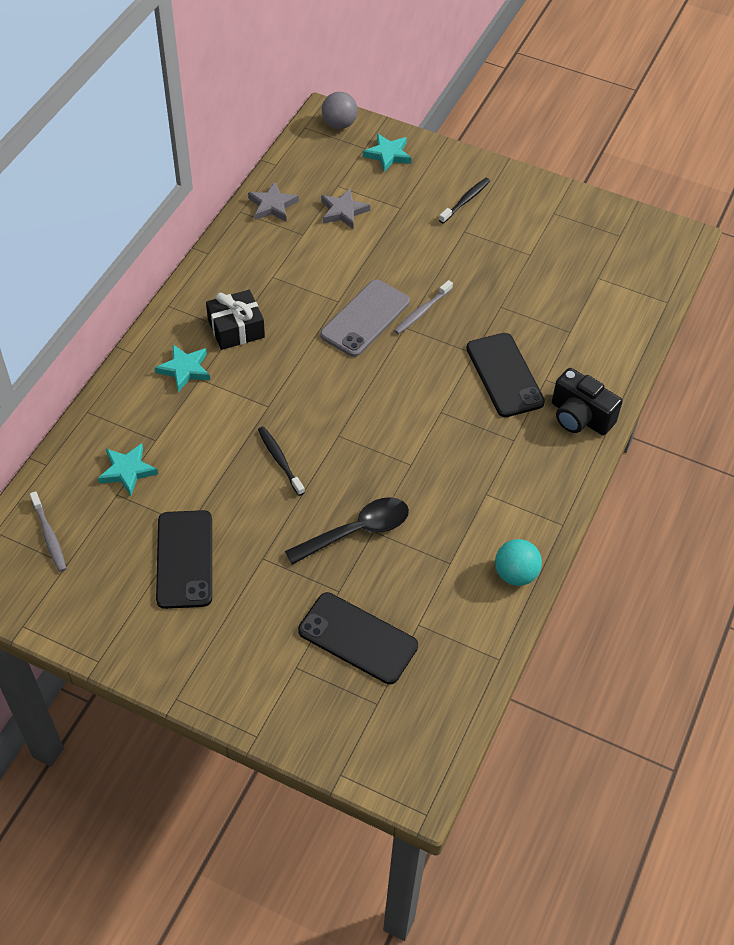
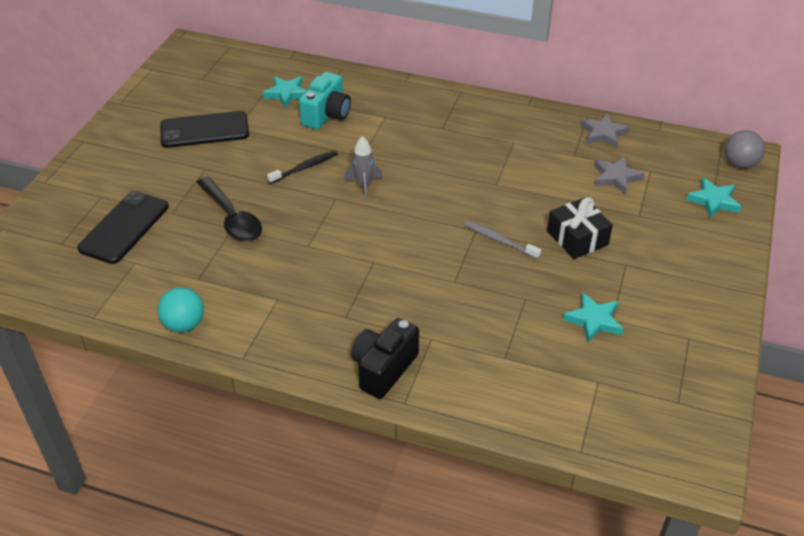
camera: 85 degrees right, 10 degrees down
(49, 536) = (226, 68): grey toothbrush -> none
(183, 433) = (327, 115): none -> turquoise camera
(184, 369) = (393, 108): turquoise star -> turquoise star (593, 320)
(236, 329) = (445, 129): black gift -> black gift (577, 238)
(322, 409) = (364, 186): none -> grey rocket
(365, 318) = (479, 203): grey phone -> none
(465, 201) = (673, 263): black toothbrush -> none
(504, 375) = (429, 306): black phone -> none

